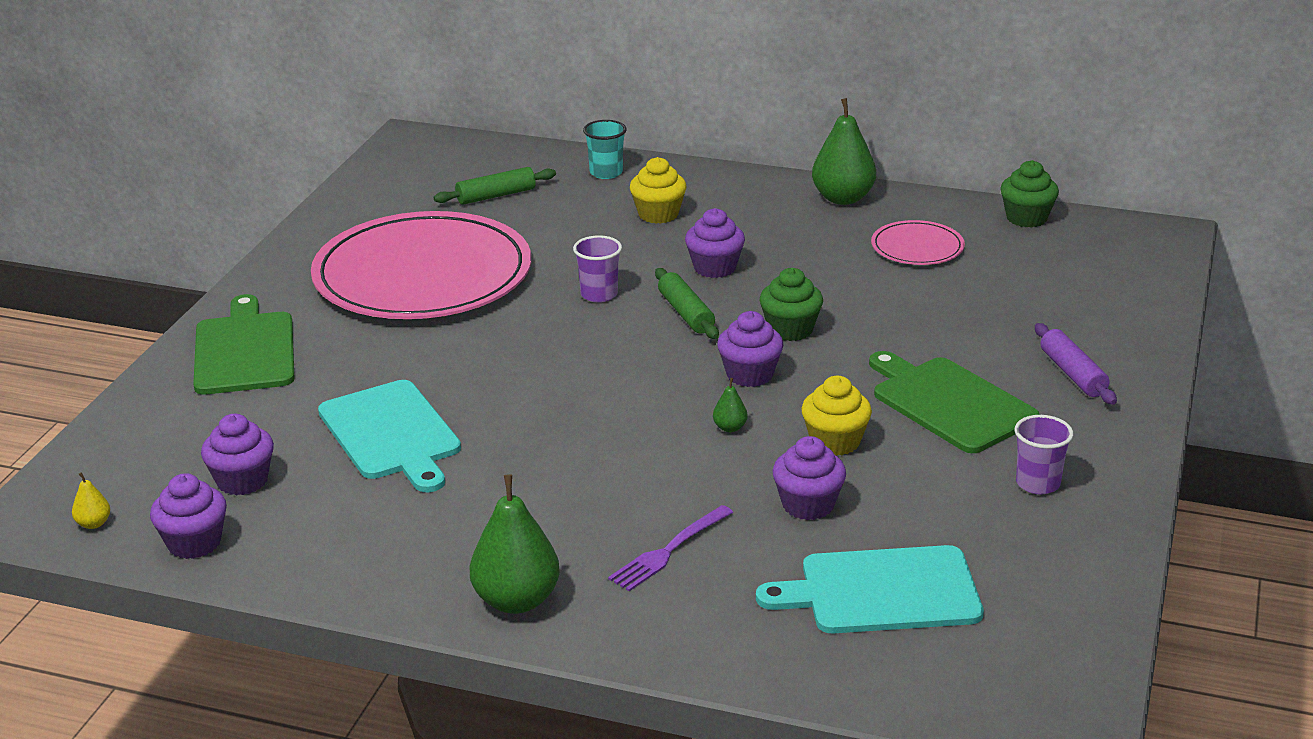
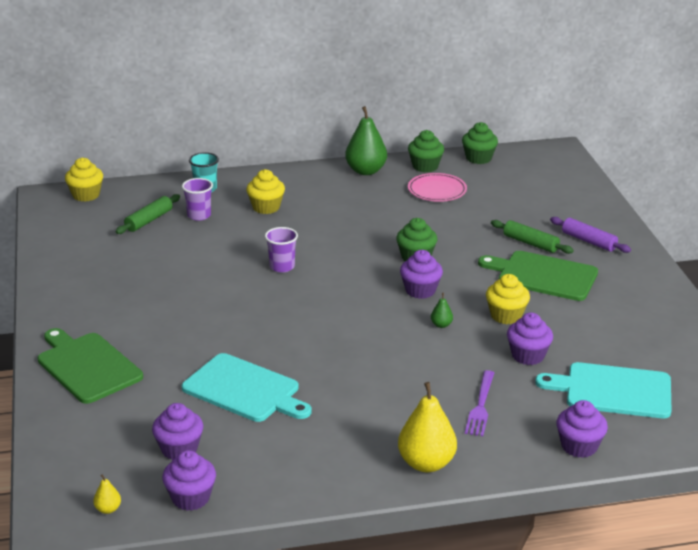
camera: 30 degrees left, 0 degrees up
(422, 275) = (155, 284): pink plate -> none
(454, 147) = (86, 195): none -> yellow cupcake
(516, 600) = (426, 463): green pear -> yellow pear
(686, 313) = (346, 264): green rolling pin -> green rolling pin (530, 243)
(714, 268) = (334, 232): purple cupcake -> purple cupcake (579, 446)
(882, 591) = (613, 391): turquoise cutting board -> turquoise cutting board turned 45 degrees clockwise
(934, 211) = (425, 166): none -> green cupcake
(1038, 483) = (630, 307): purple cup -> purple cup (199, 215)

